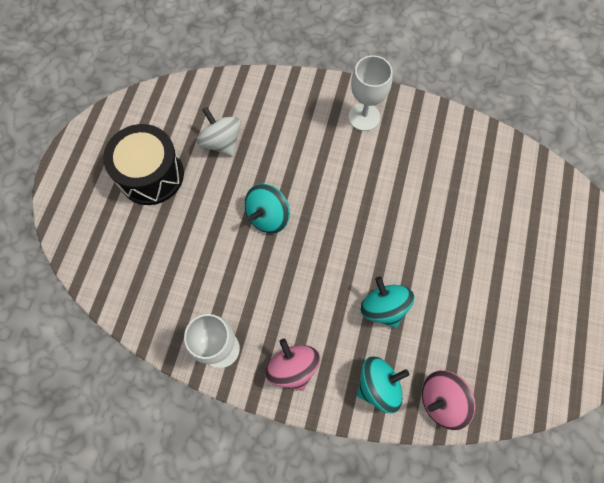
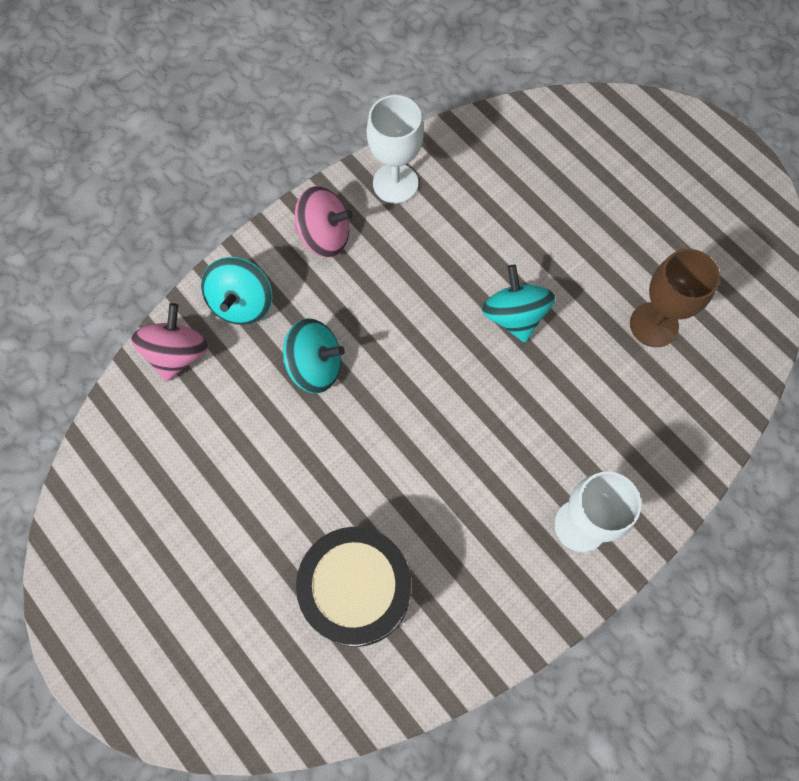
camera: 125 degrees right, 0 degrees up
(151, 175) = (655, 224): black drum -> black drum (357, 591)
(221, 142) = (654, 324): white spinning top -> brown goblet

